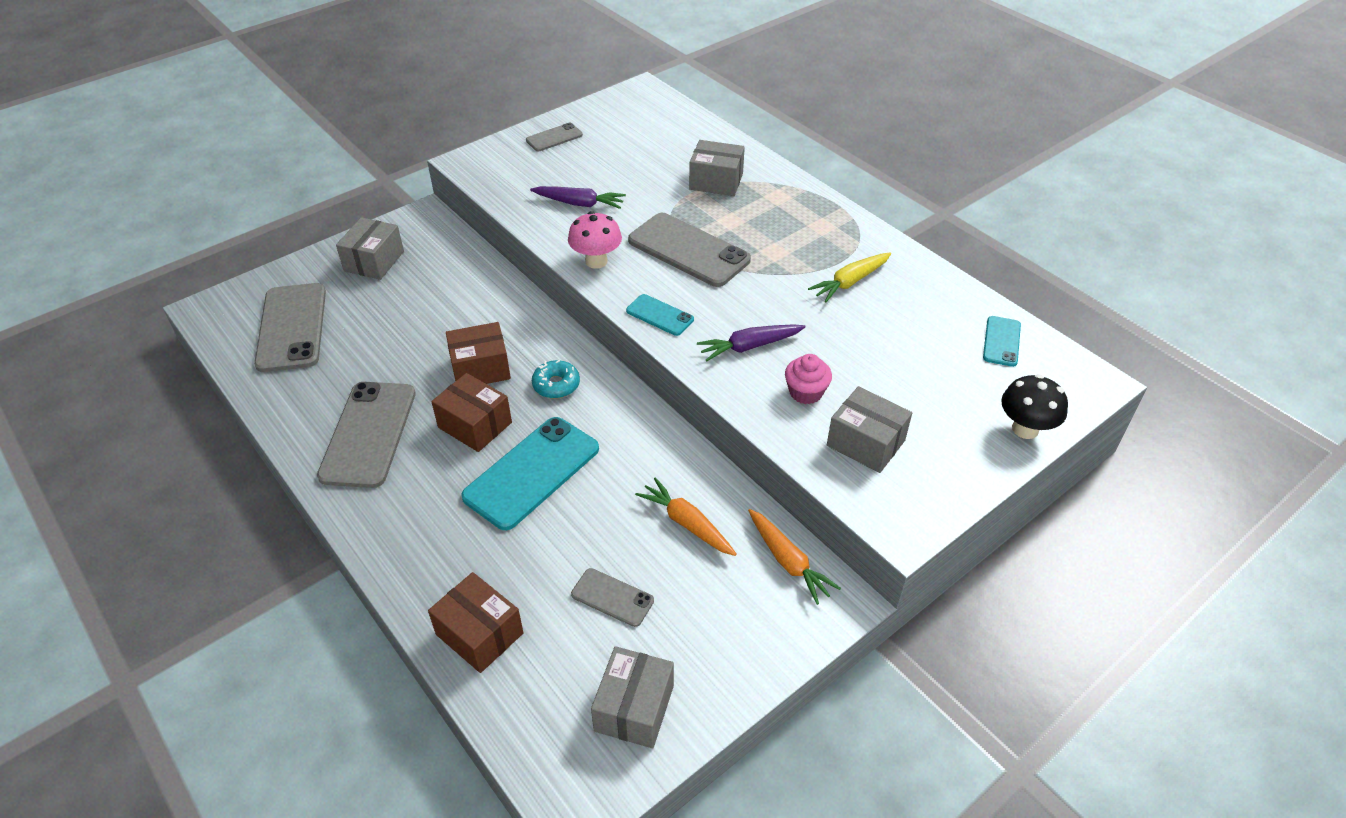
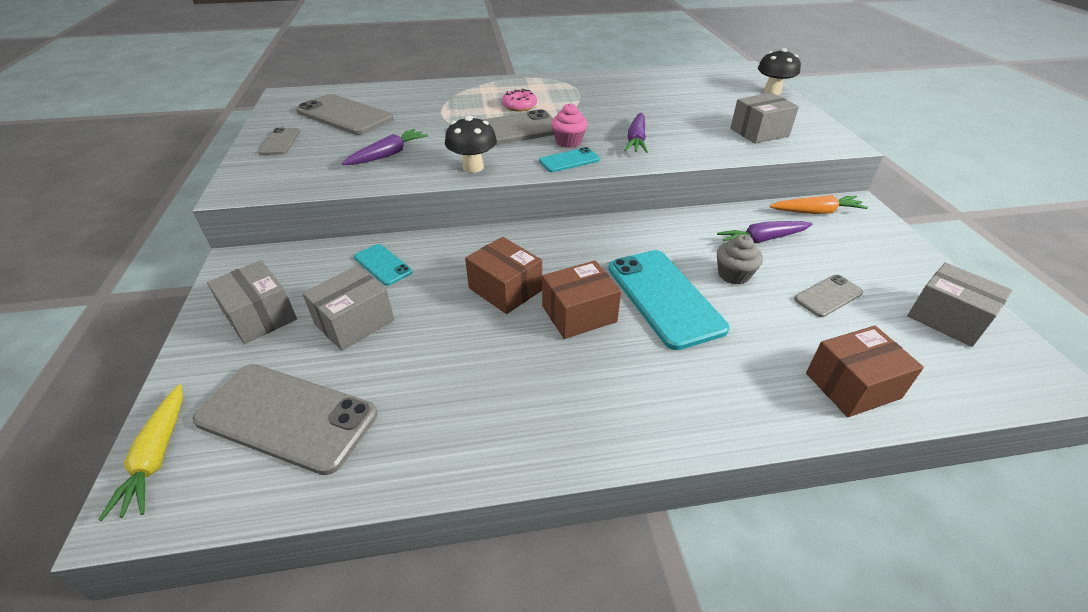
camera: 60 degrees left, 5 degrees down
(368, 434) = (533, 394): grey phone -> grey phone (344, 115)
(480, 368) = (505, 289): brown box -> brown box turned 60 degrees counterclockwise
(556, 385) = (565, 254): turquoise donut -> none
(596, 261) = (473, 167): pink mushroom -> black mushroom
(602, 514) = (733, 274): none -> grey cupcake
(687, 523) = (762, 239): orange carrot -> purple carrot
(716, 181) = (442, 102): grey box -> grey box (354, 322)
(756, 234) = (519, 106): none -> pink donut
(805, 392) = (698, 136): pink cupcake -> pink cupcake (568, 142)
(850, 282) = (602, 95): yellow carrot -> yellow carrot (157, 456)
(1001, 341) = (695, 76): turquoise phone -> turquoise phone (383, 265)

